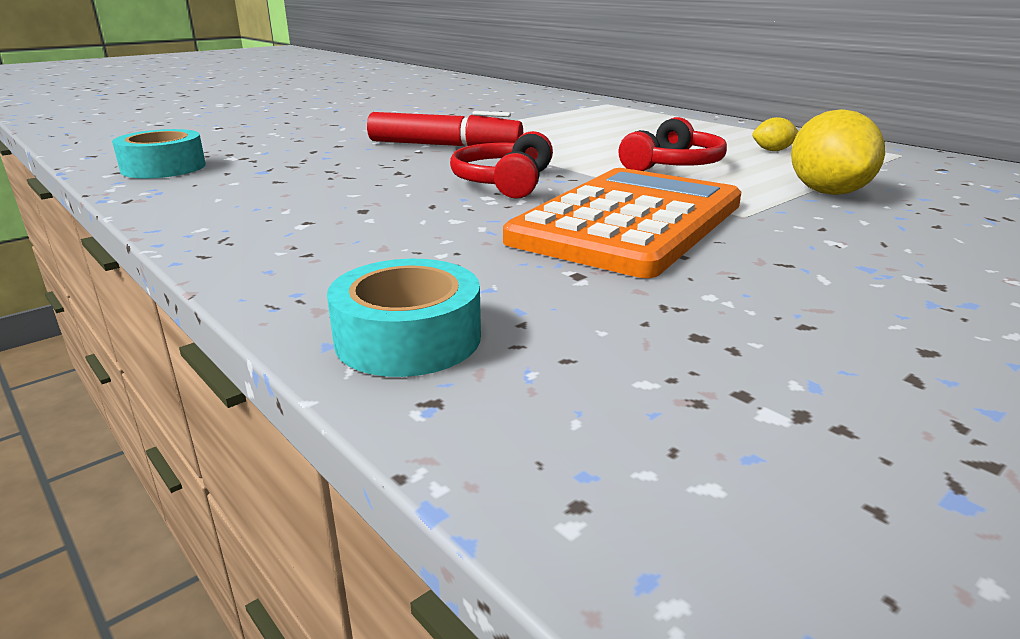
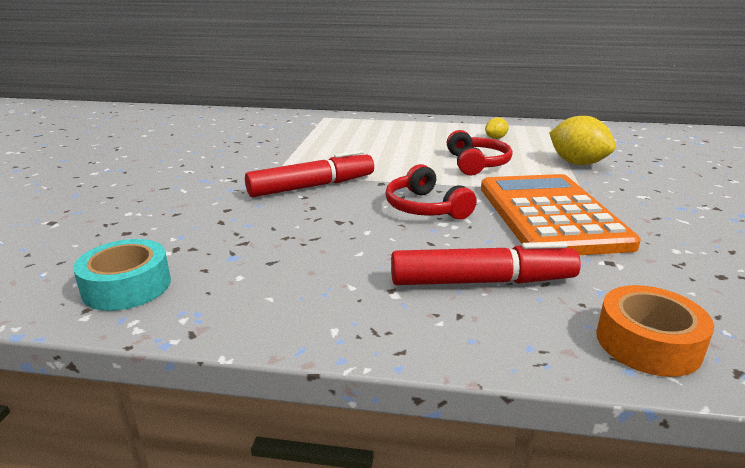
camera: 40 degrees left, 0 degrees up
(393, 241) = (481, 281): none -> red marker
(408, 338) = (647, 343): turquoise tape -> orange tape

